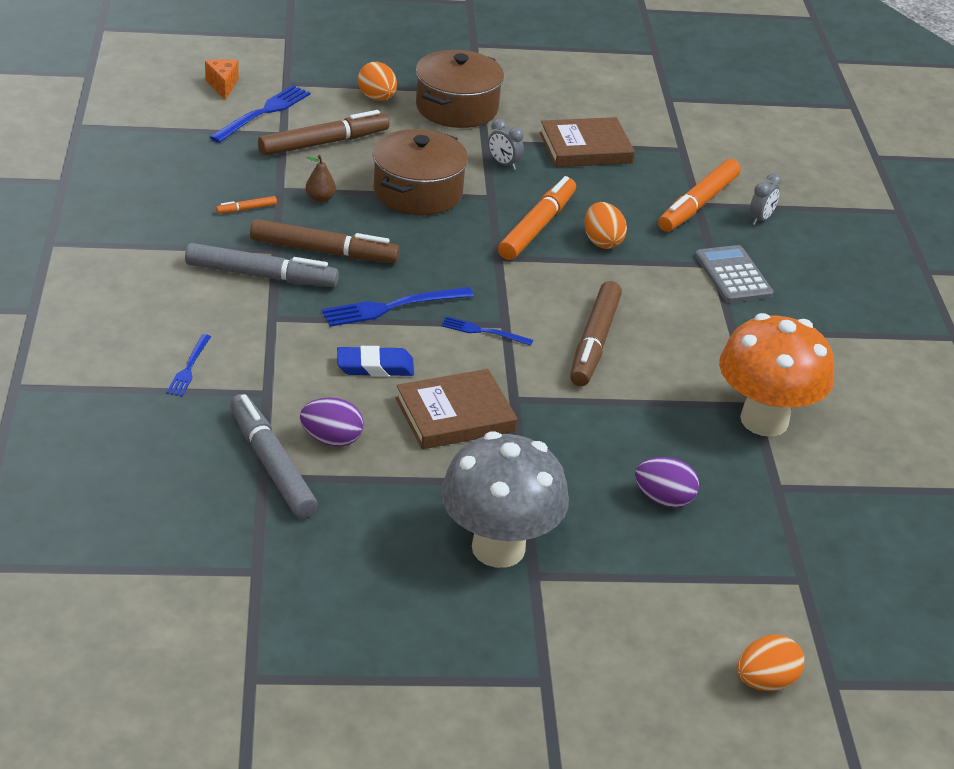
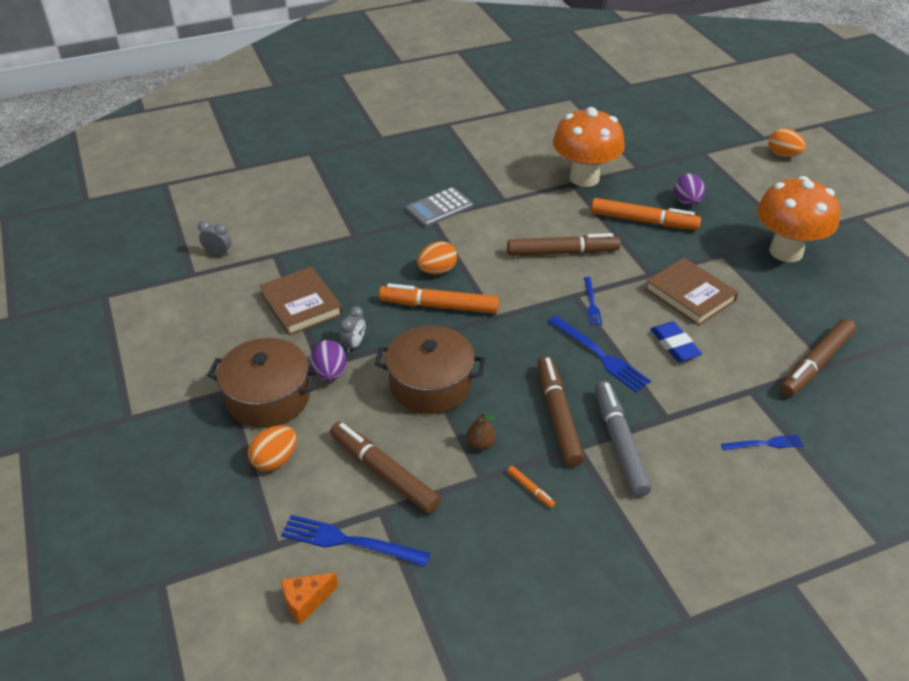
camera: 105 degrees left, 5 degrees up
(271, 464) = (816, 364): grey marker -> brown marker
(331, 439) = (766, 343): purple egg -> purple egg (329, 373)
(498, 548) = (786, 251): grey mushroom -> orange mushroom
(698, 204) = (355, 235): orange marker -> orange marker (643, 221)
(760, 219) = (358, 206): grey clock -> grey clock (218, 253)

